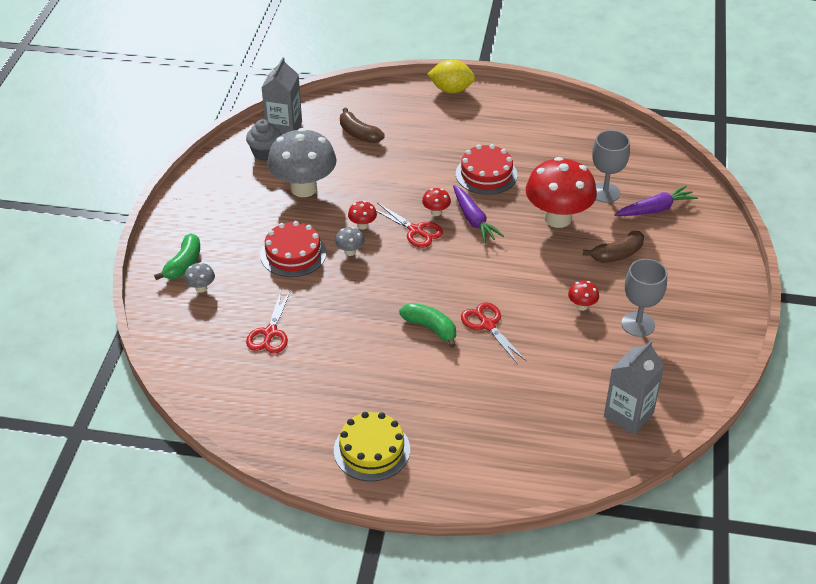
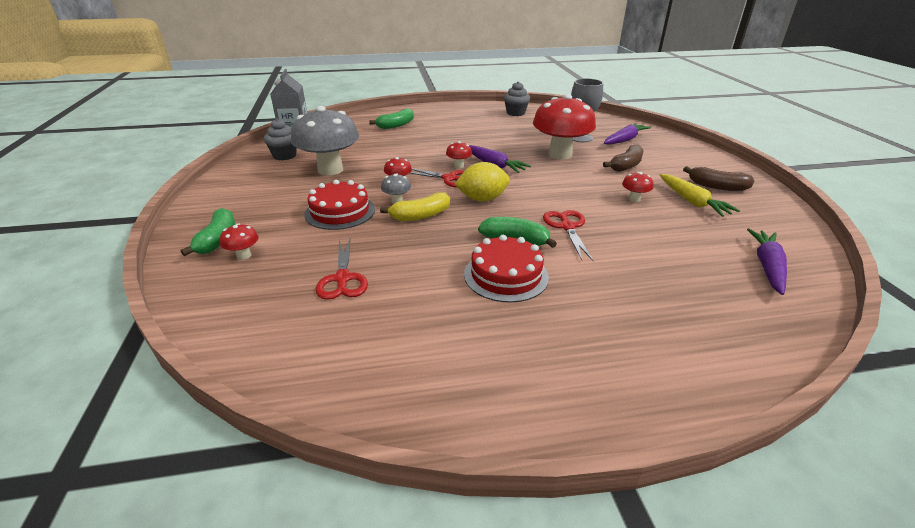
camera: 20 degrees left, 10 degrees down
(201, 288) = (244, 255): grey mushroom -> red mushroom
(359, 134) = (364, 136): brown banana -> brown banana (717, 187)
(362, 277) = (420, 216): none -> yellow banana
(371, 450) = (539, 373): yellow cake -> none
(403, 120) = (396, 125): none -> green banana
(451, 90) = (423, 109): yellow lemon -> yellow lemon (482, 199)
(486, 174) = (482, 141): red cake -> red cake (506, 275)
(487, 325) = (567, 227): red scissors -> red scissors turned 45 degrees clockwise
(561, 124) = (515, 113): none -> grey cupcake
(628, 415) = (767, 266): grey carton -> purple carrot
(638, 324) = (692, 202): grey goblet -> yellow carrot

